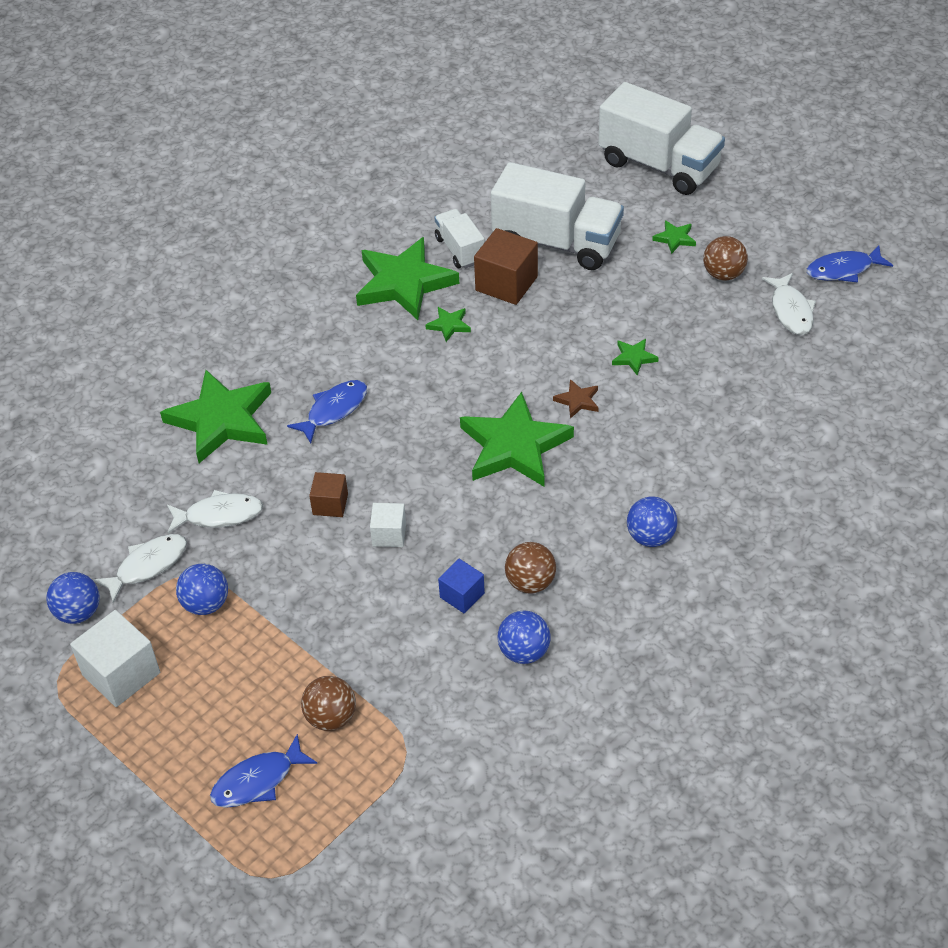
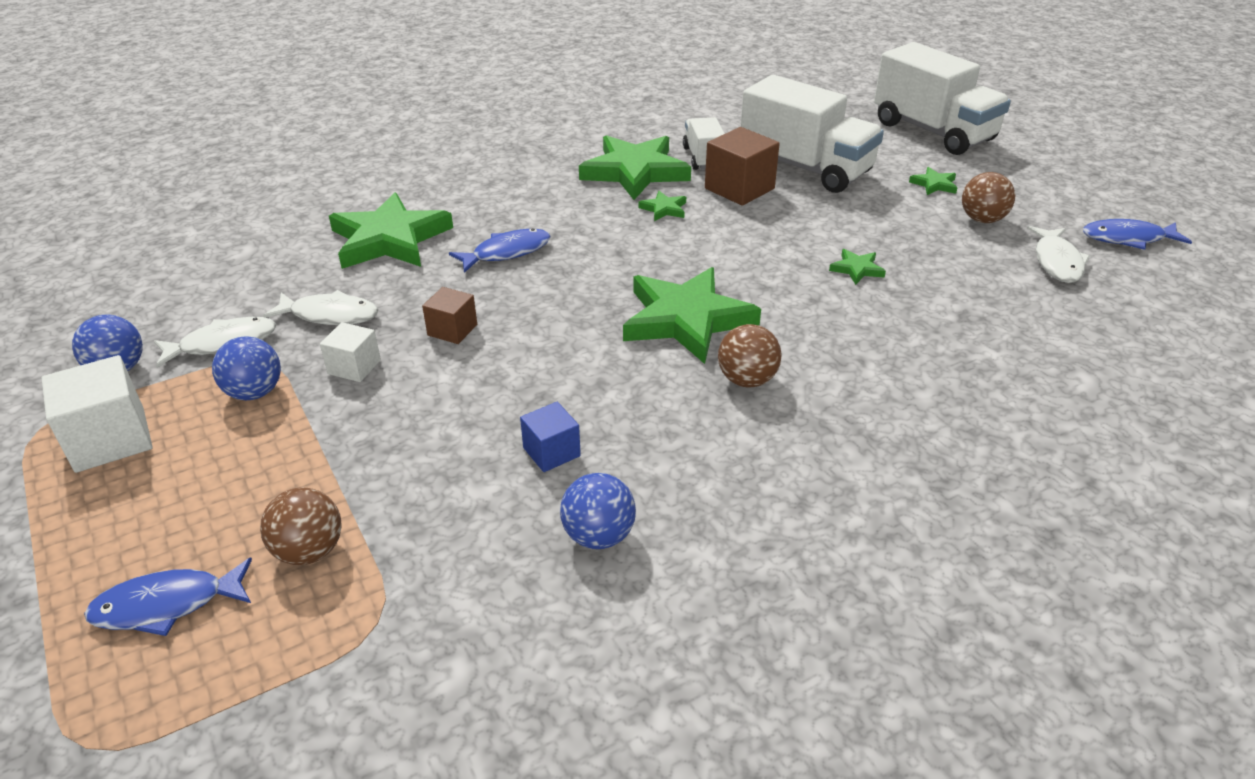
camera: 15 degrees right, 10 degrees down
(389, 534) = (500, 371): white cube -> white cube (354, 367)
(530, 582) = (643, 458): brown ball -> brown ball (747, 380)
(578, 401) = (777, 294): brown star -> none
(650, 537) = (819, 443): blue ball -> none

